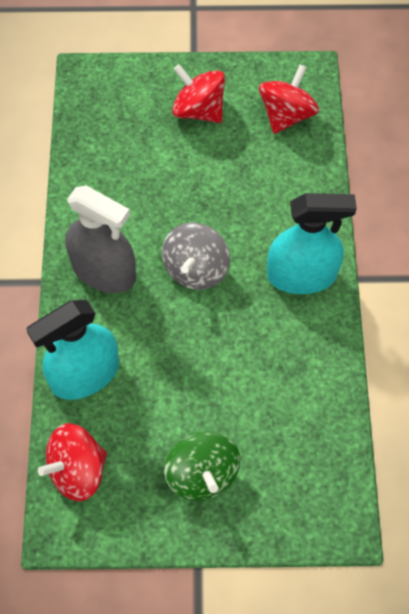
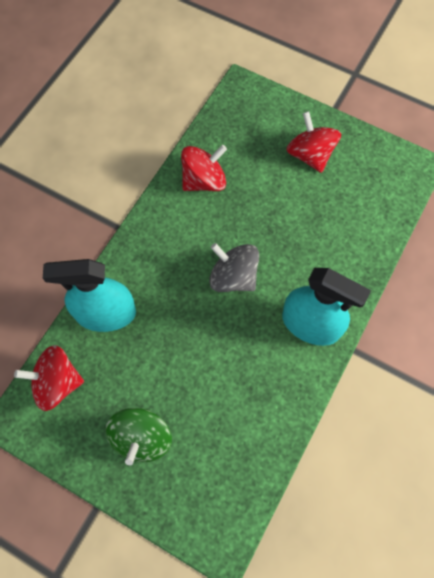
camera: 30 degrees right, 5 degrees up
(104, 271) = (166, 243): grey spray bottle -> none
(196, 269) = (233, 277): grey spinning top -> grey spinning top turned 75 degrees clockwise
(286, 115) = (376, 191): red spinning top -> red spinning top (204, 180)

